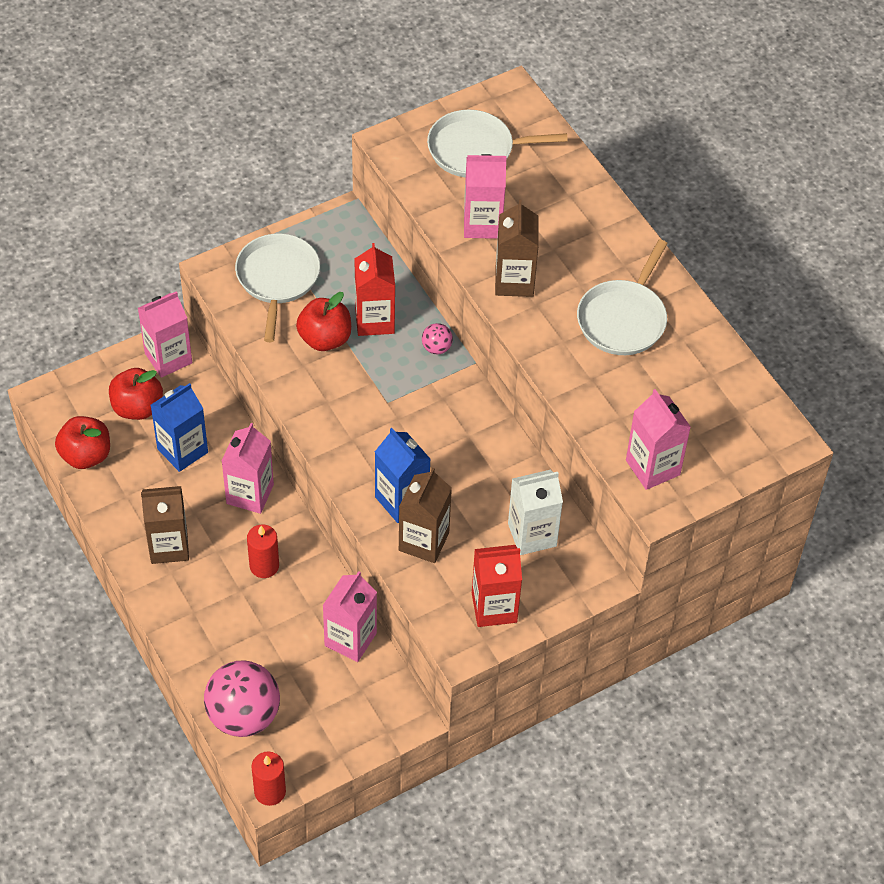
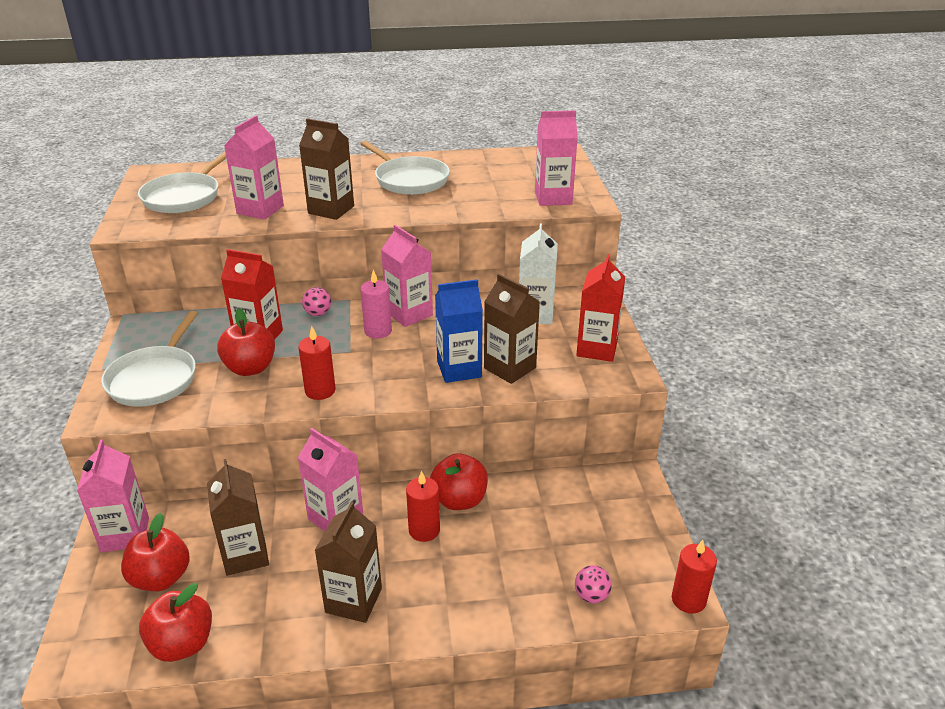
camera: 65 degrees left, 20 degrees down
(182, 450) = (245, 555): blue carton -> brown carton
(243, 715) = (591, 596): pink ball -> pink ball, size x0.44
(277, 279) = (155, 379): white pan -> white pan turned 105 degrees counterclockwise
(312, 579) = (459, 500): none -> red apple
(318, 406) = (320, 391): none -> red candle
(350, 639) = (537, 492): pink carton -> pink carton (409, 314)
(431, 410) = (378, 331): none -> pink candle

